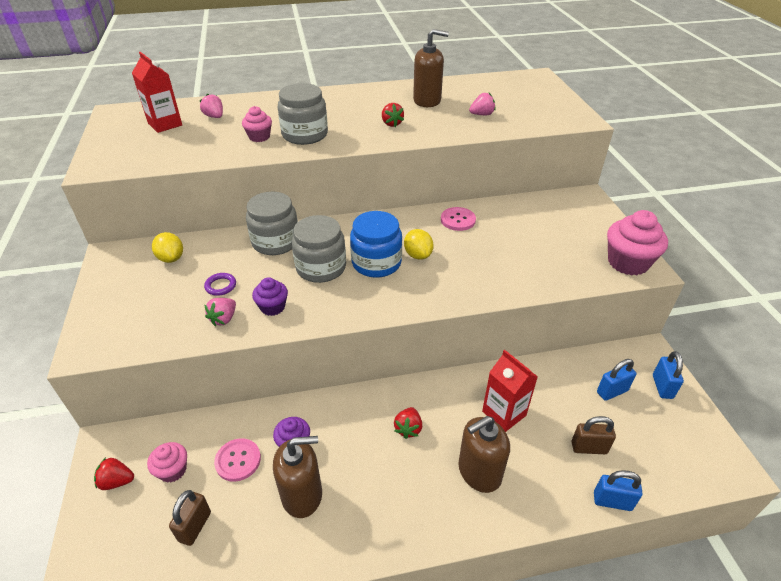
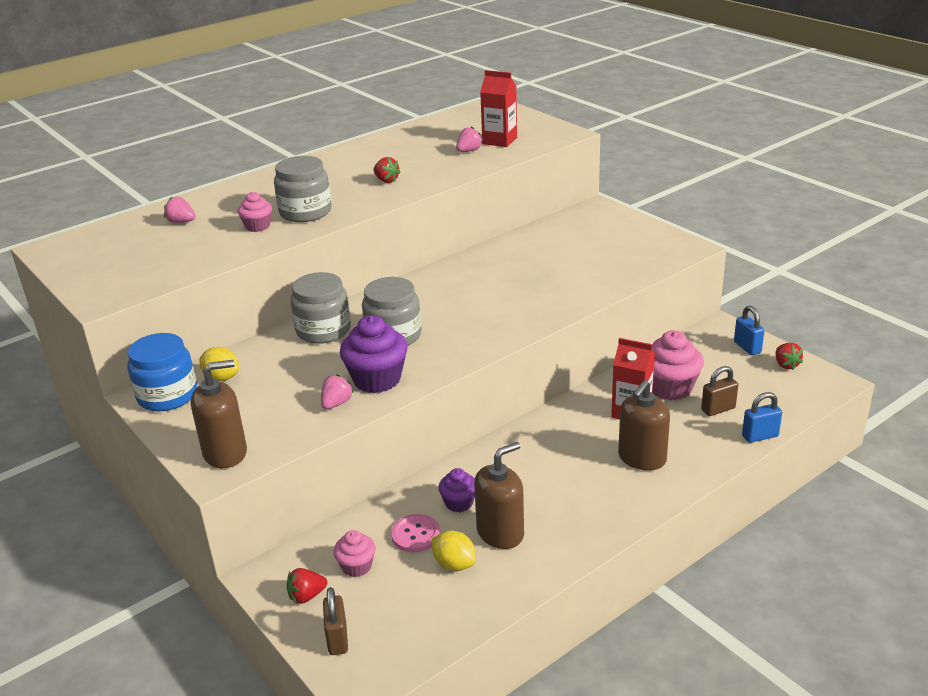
camera: 25 degrees left, 10 degrees down
(165, 124) = (130, 243): red carton -> red carton (499, 141)
(195, 526) = (420, 592): brown padlock -> brown padlock (337, 639)
(220, 286) = (304, 381): purple ring -> none
(224, 319) = (336, 403): pink strawberry -> pink strawberry turned 150 degrees counterclockwise
(272, 307) = (377, 379): purple cupcake -> purple cupcake, size x1.77
(376, 263) = (445, 315): blue jar -> blue jar (167, 395)
(408, 428) = (556, 453): red strawberry -> red strawberry (786, 365)
(418, 255) = (480, 297): yellow lemon -> yellow lemon (454, 564)
(427, 101) = (401, 152): brown soap dispenser -> brown soap dispenser (225, 453)
(458, 220) = (493, 259): pink button -> none
(612, 391) = (709, 365): blue padlock -> none
(628, 262) = (671, 247): pink cupcake -> pink cupcake (670, 388)

